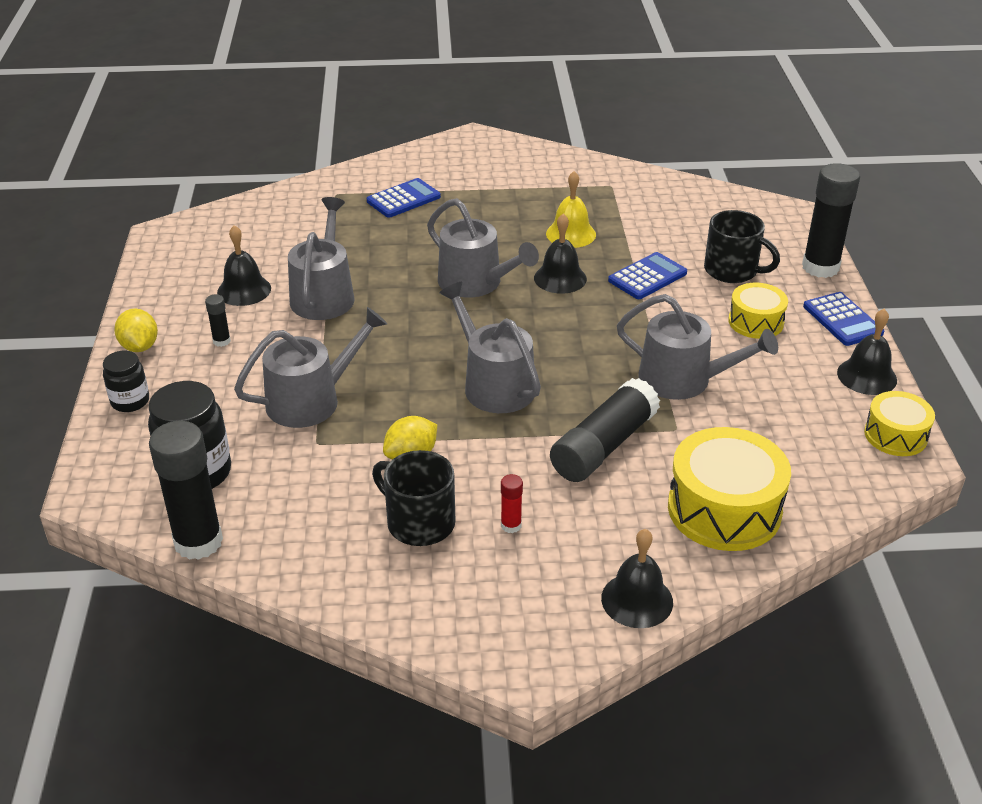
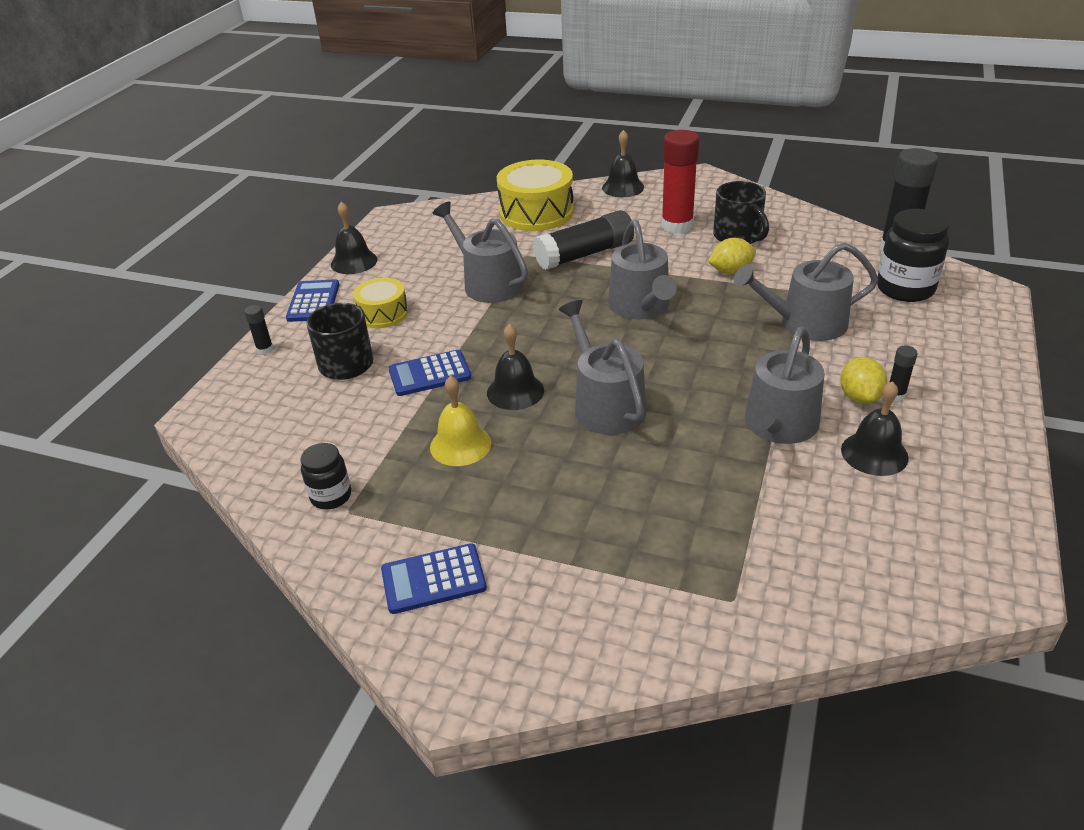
camera: 155 degrees left, 0 degrees up
(130, 401) = (980, 353): black jar -> black jar (331, 496)
(139, 347) = (988, 406): yellow lemon -> yellow lemon (859, 397)
(403, 199) = (635, 559): blue calculator -> blue calculator (433, 579)
(511, 525) = (677, 226): red glue stick -> red glue stick, size x2.26
(820, 267) = (265, 349): black glue stick -> black glue stick, size x0.44
(895, 435) = (385, 228): yellow drum -> none

